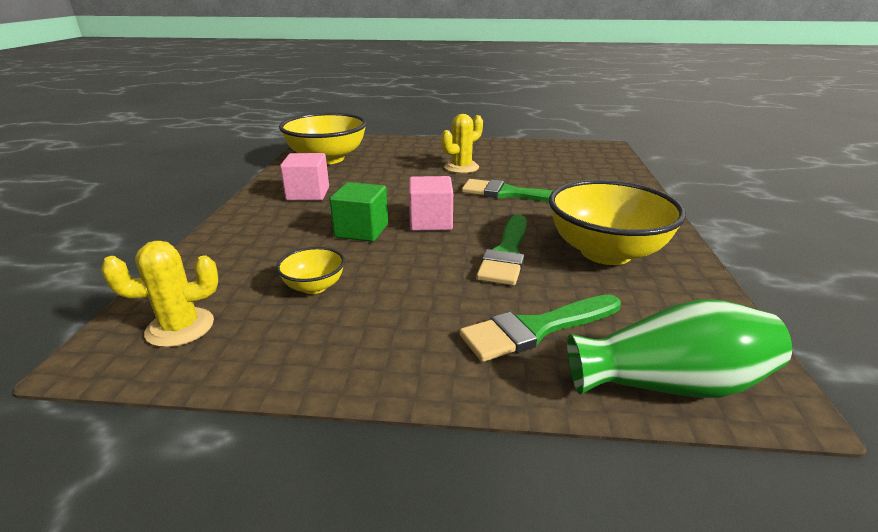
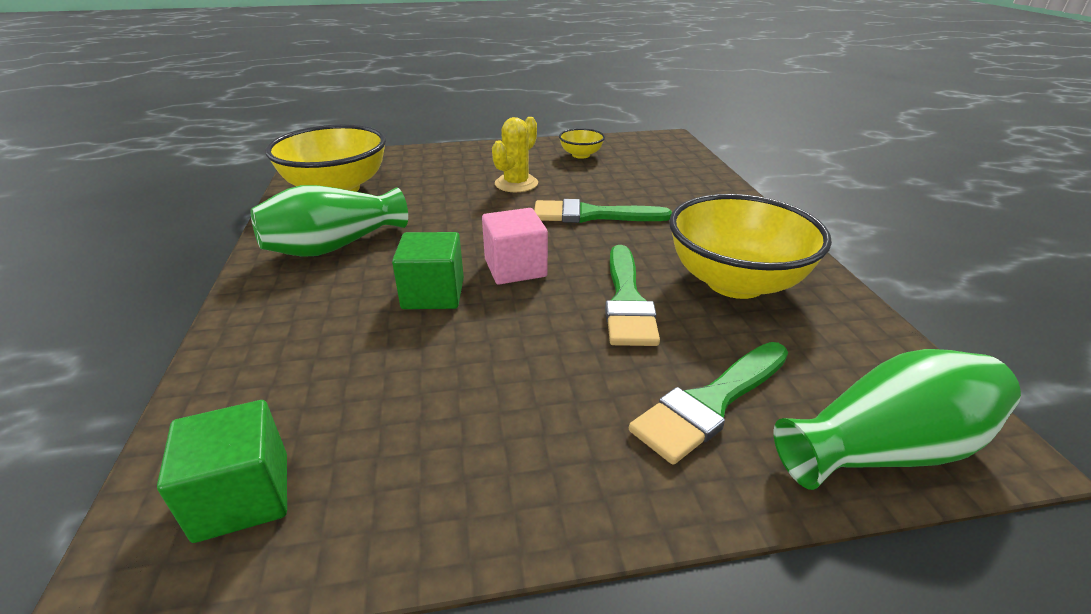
camera: 15 degrees left, 5 degrees up
(180, 327) = (243, 496): yellow cactus -> green cube
(308, 194) = (334, 246): pink cube -> green vase
(314, 287) = (409, 391): yellow bowl -> yellow bowl (581, 155)

